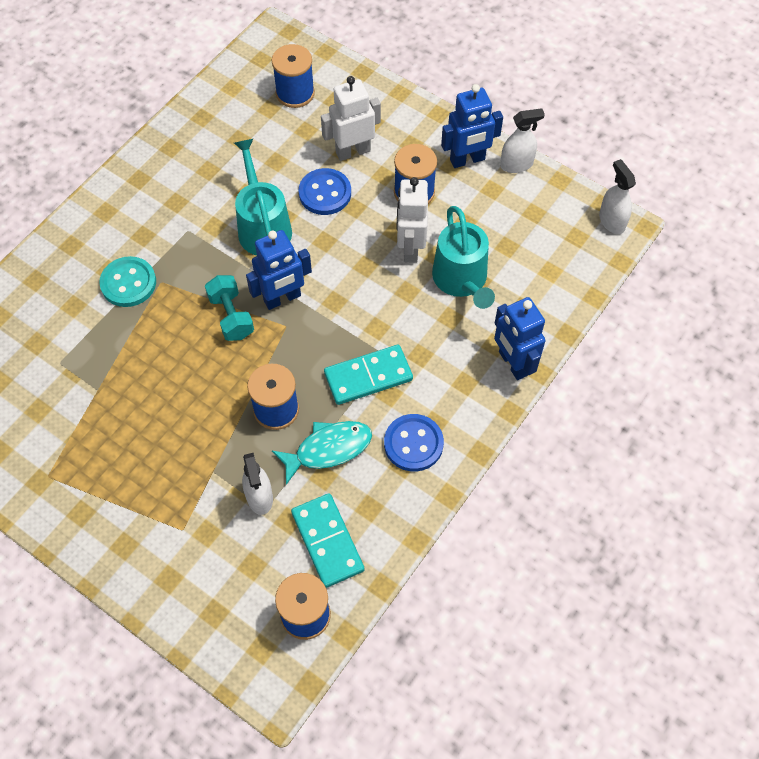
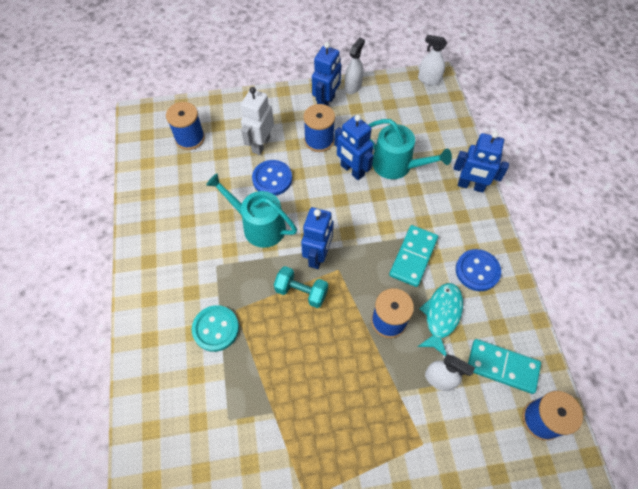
camera: 45 degrees left, 0 degrees up
(410, 248) = (352, 170): white robot -> blue robot

